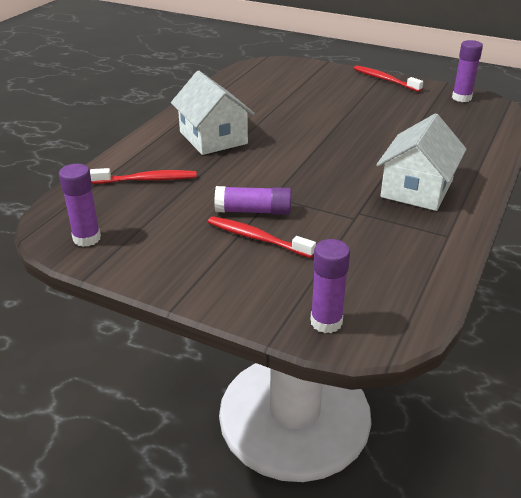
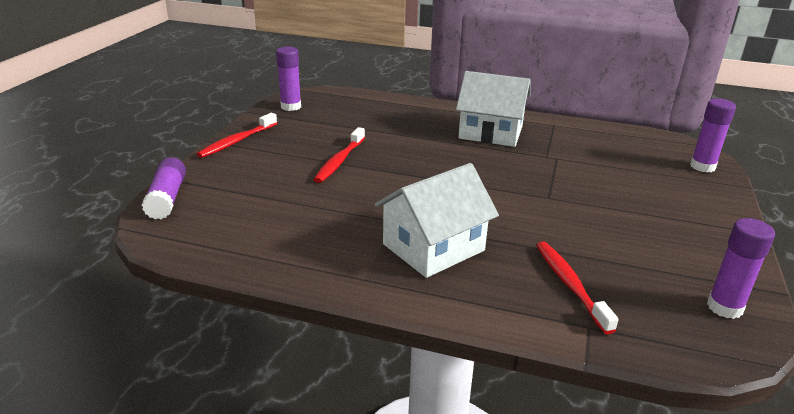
camera: 100 degrees left, 5 degrees down
(253, 211) = (584, 205): purple glue stick -> purple glue stick (167, 198)
(257, 238) = (627, 200): red toothbrush -> red toothbrush (340, 161)

